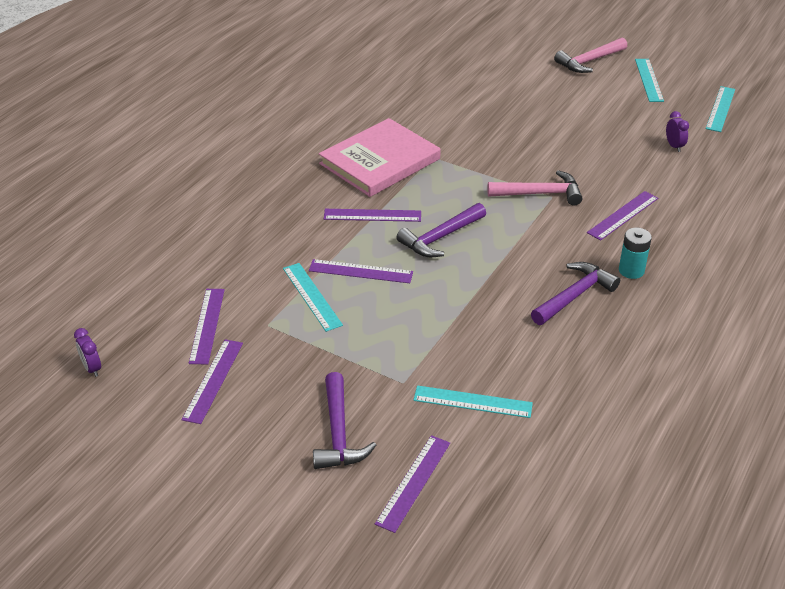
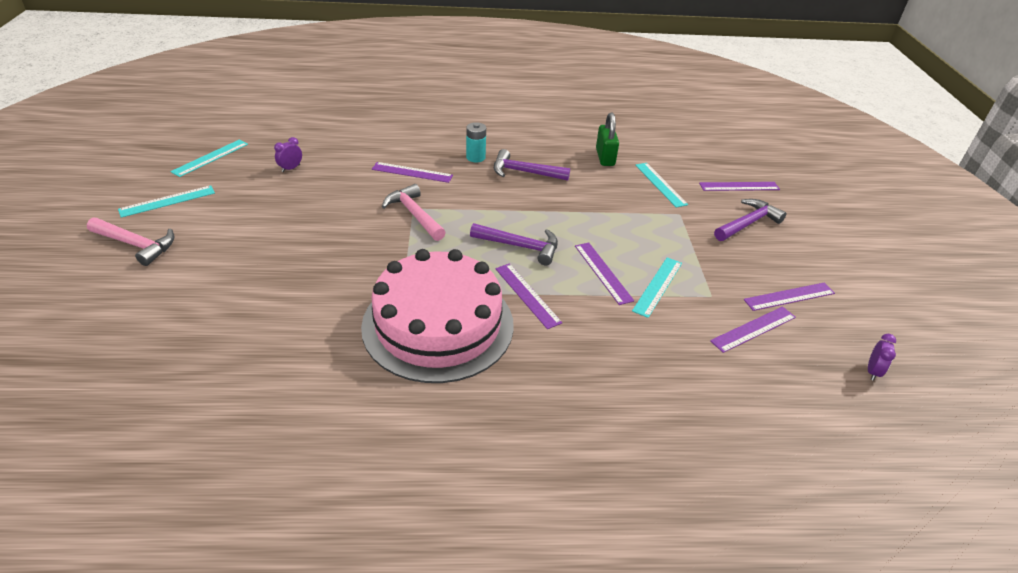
camera: 125 degrees left, 0 degrees up
(379, 161) = (438, 325): pink book -> pink cake
(569, 383) = (605, 157): none -> green padlock
(720, 109) = (210, 158): turquoise ruler -> turquoise ruler turned 45 degrees counterclockwise

